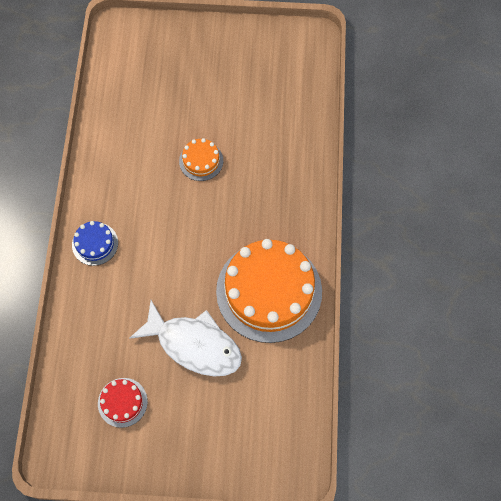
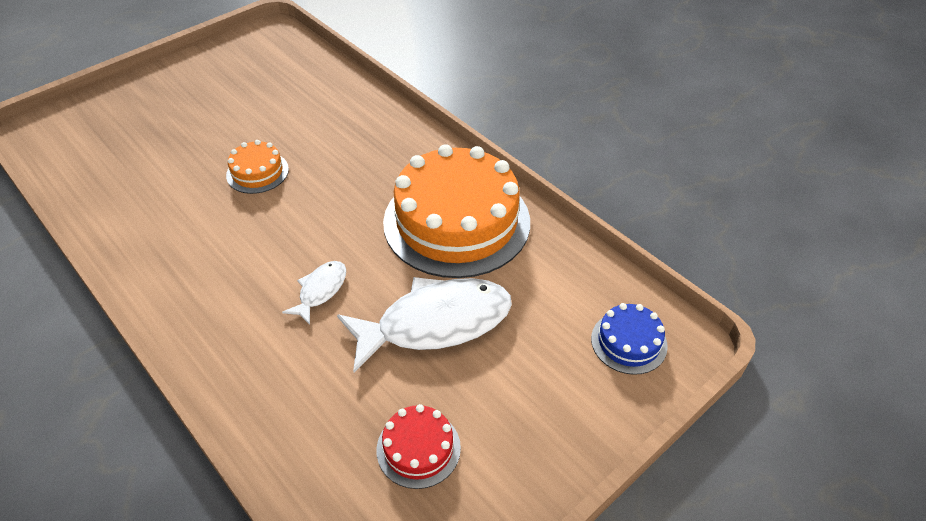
camera: 45 degrees left, 20 degrees down
(95, 244) = (203, 321): blue cake -> blue cake (629, 342)
(161, 274) = (320, 290): none -> white fish

